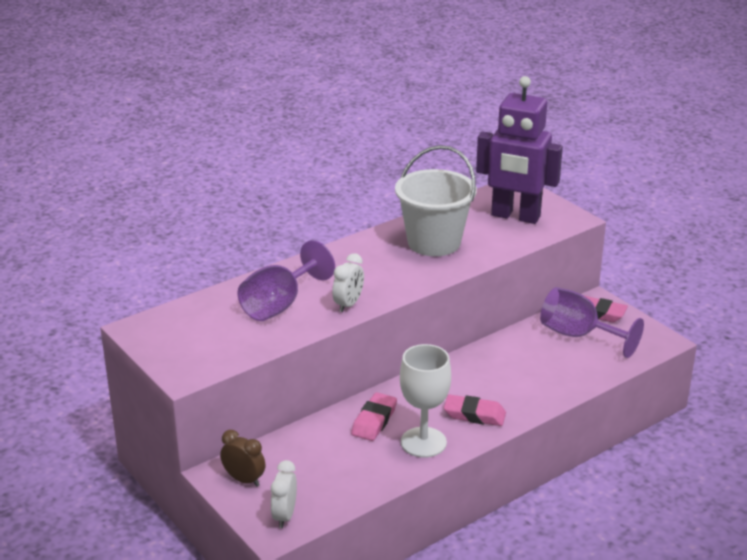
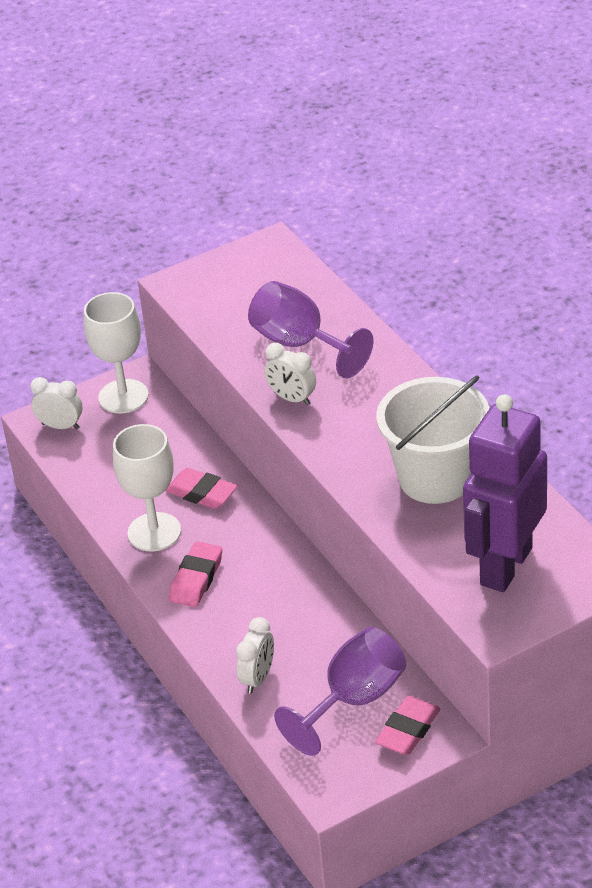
camera: 100 degrees right, 10 degrees up
(244, 480) = (123, 396): brown clock -> white goblet
(570, 377) = (258, 678): none -> white clock

